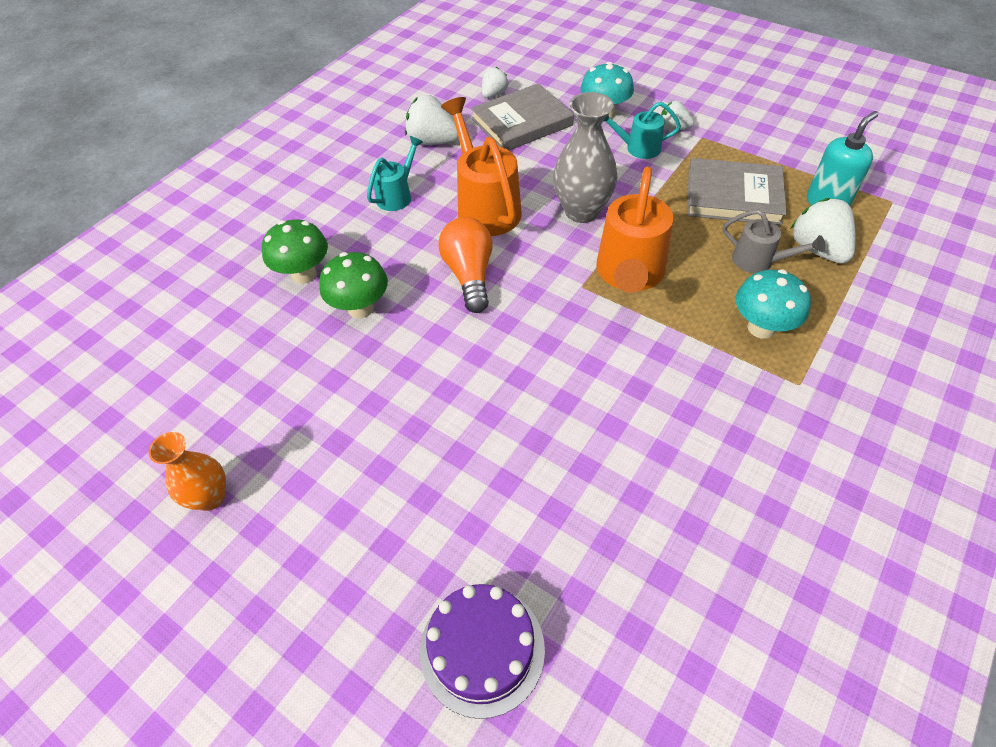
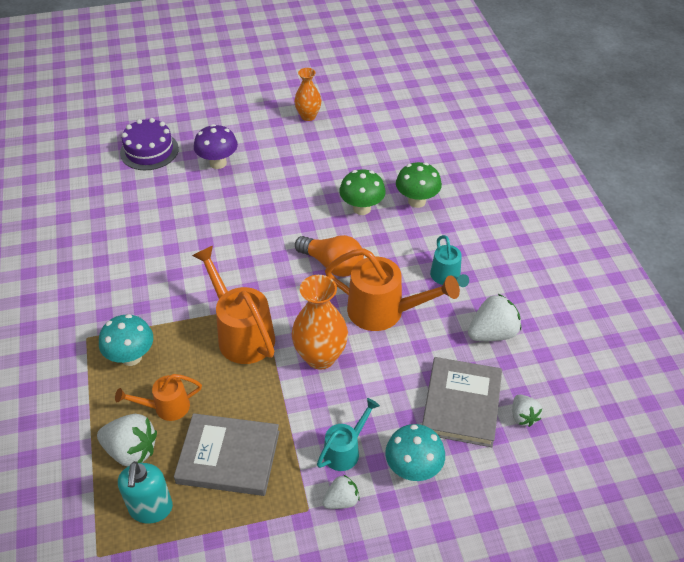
camera: 130 degrees right, 5 degrees down
(418, 519) = (218, 163): none -> purple mushroom
(582, 211) = (320, 357): grey vase -> orange vase
(733, 196) = (228, 457): grey book -> grey book turned 45 degrees clockwise
(758, 261) = (166, 407): grey watering can -> orange watering can

